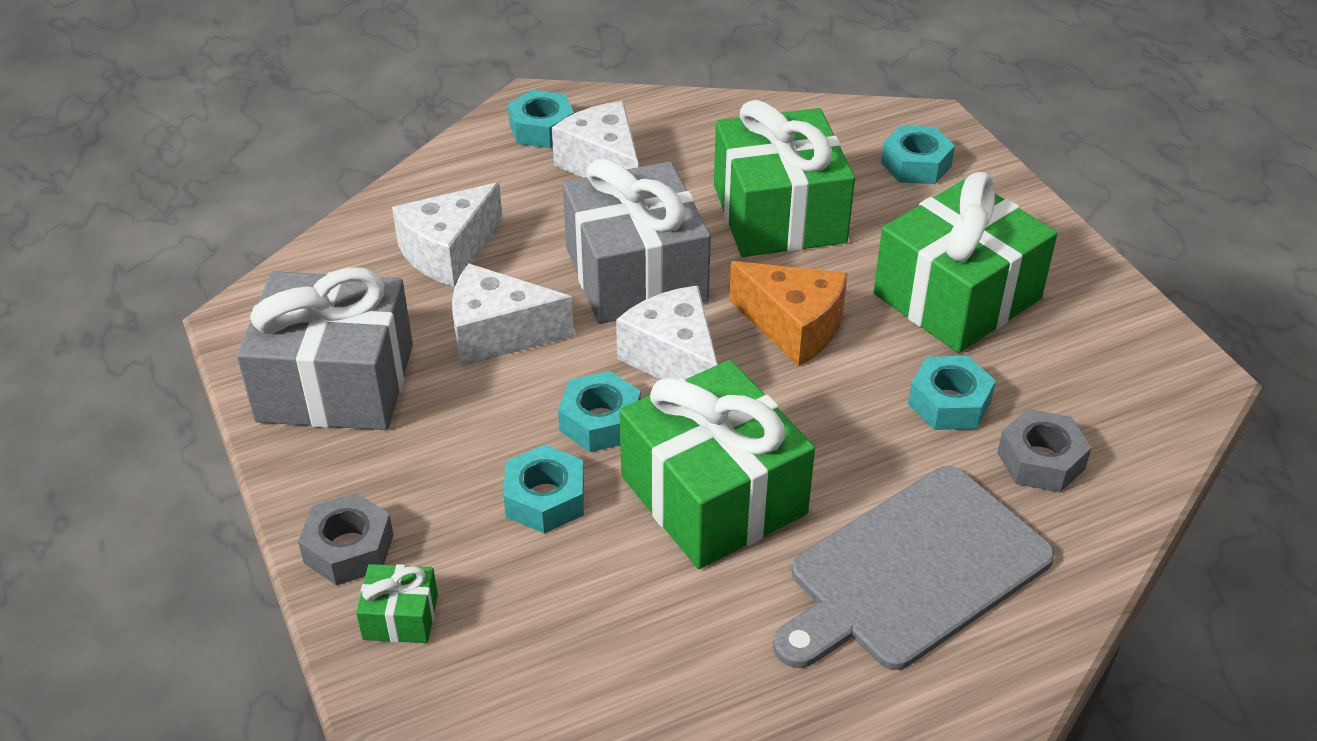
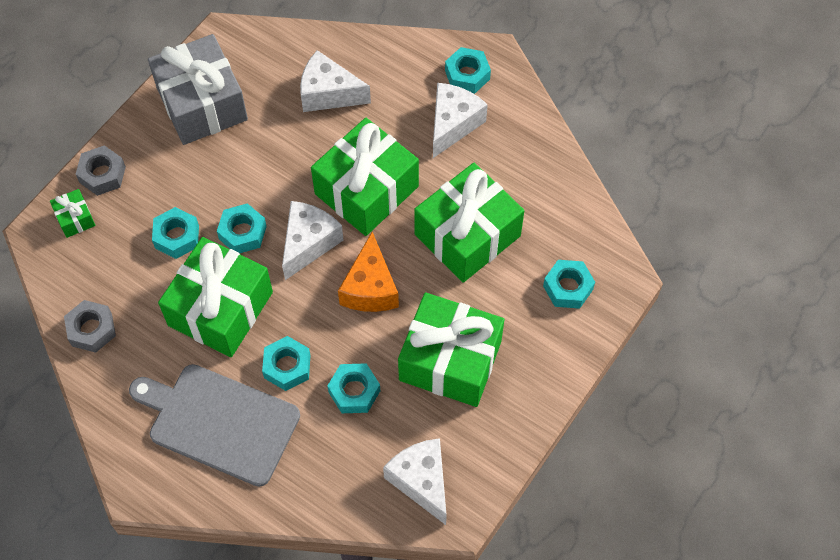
camera: 60 degrees right, 20 degrees up
(499, 334) = (279, 153): white cheese -> white cheese (421, 481)
(636, 274) = (366, 190): grey gift -> green gift
(864, 457) = (287, 366): none -> turquoise nut
(1040, 460) = (334, 454): grey nut -> grey nut (92, 329)

